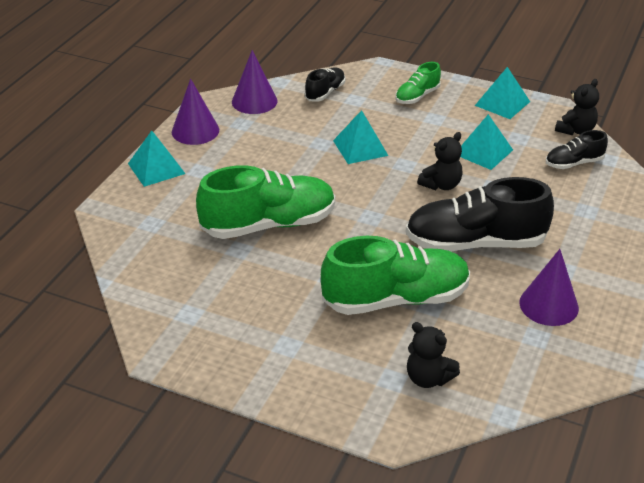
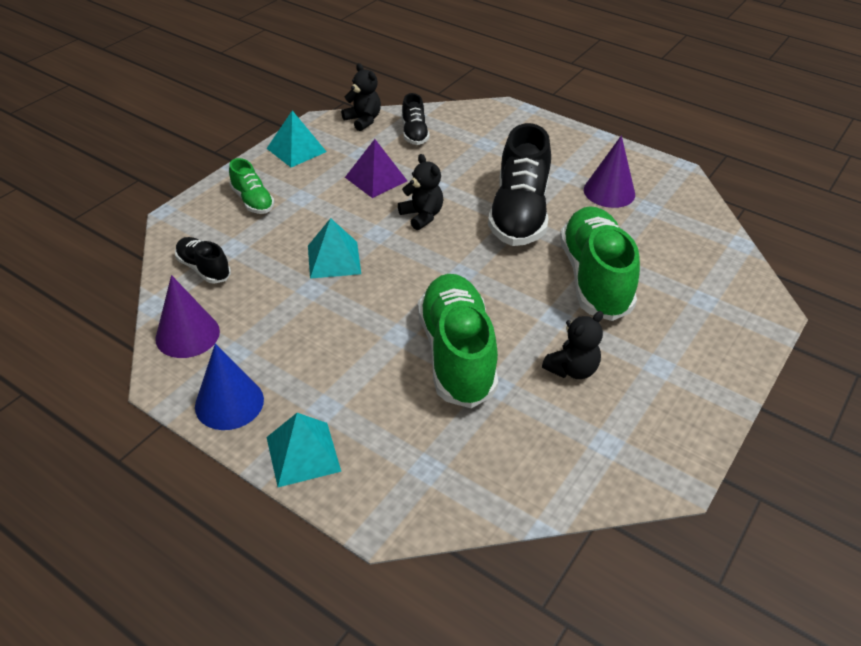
camera: 80 degrees left, 5 degrees up
(195, 131) = (229, 403): purple cone -> blue cone
(428, 378) = (701, 278): black teddy bear -> black teddy bear (572, 369)
(483, 152) = (376, 179): turquoise pyramid -> purple pyramid

